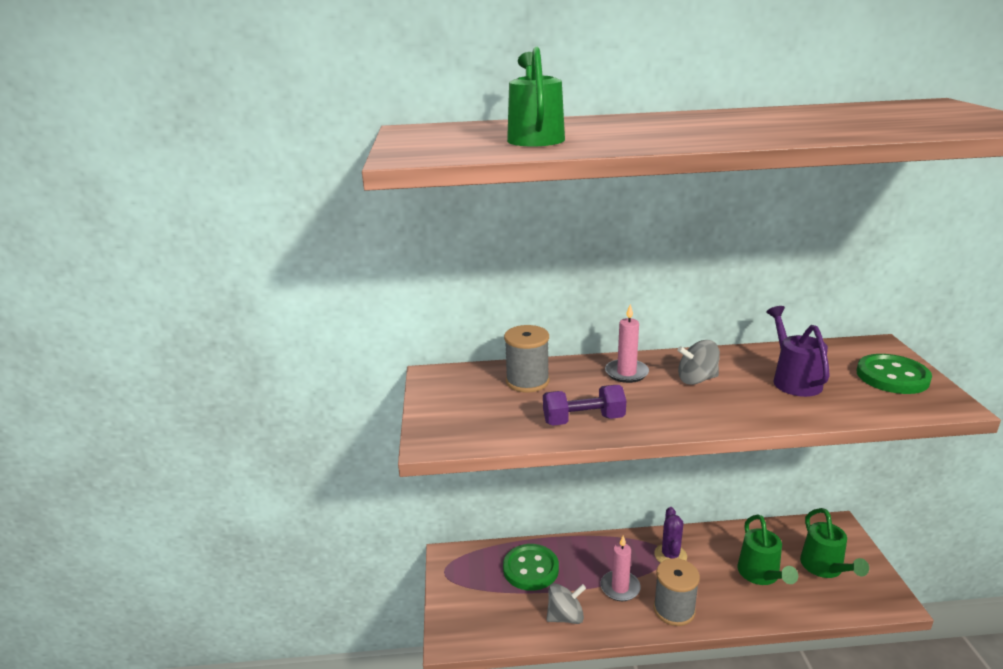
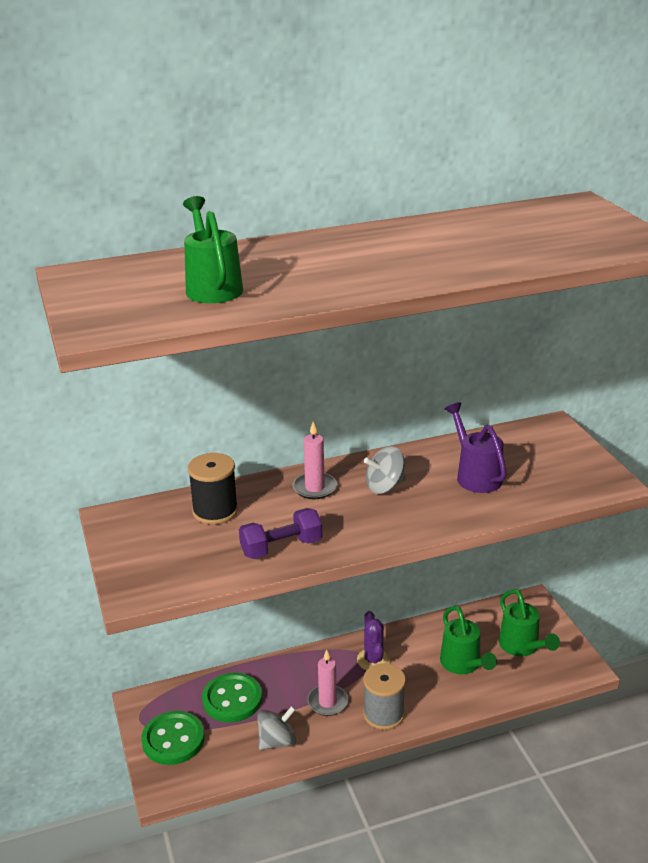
camera: 15 degrees left, 5 degrees up
(527, 381) = (215, 511): grey spool -> black spool
(892, 376) = (564, 460): green button -> green button (173, 739)

